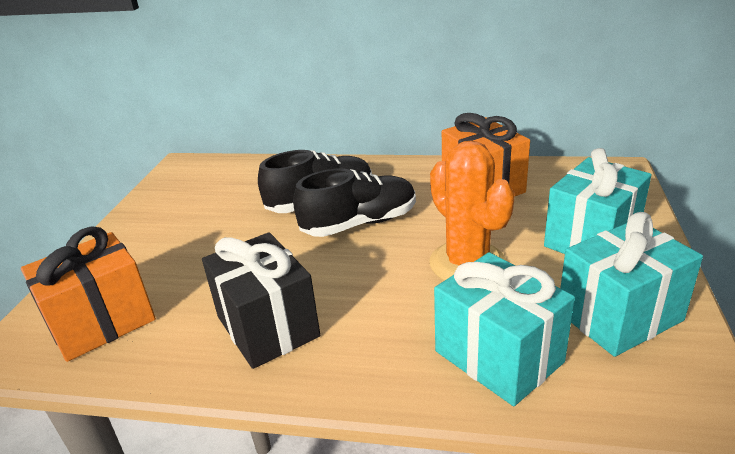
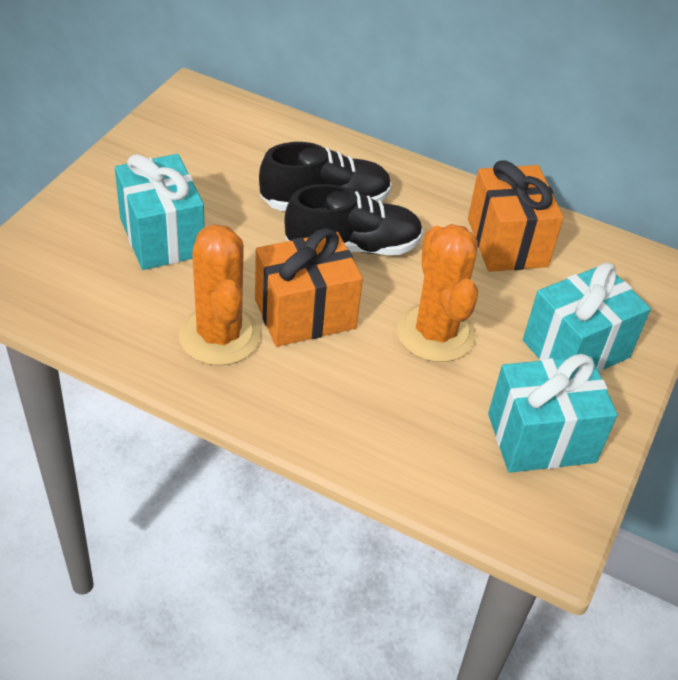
camera: 10 degrees right, 15 degrees up
(102, 322) = (72, 278): orange gift -> orange gift (305, 314)
(267, 327) = (219, 336): black gift -> orange cactus
(498, 356) = (409, 437): turquoise gift -> turquoise gift (162, 237)

